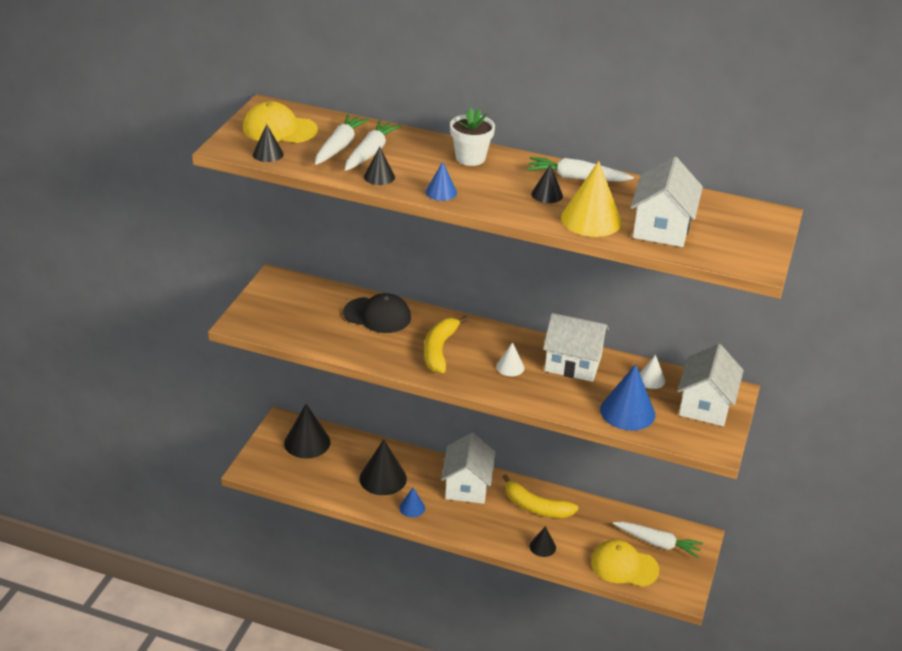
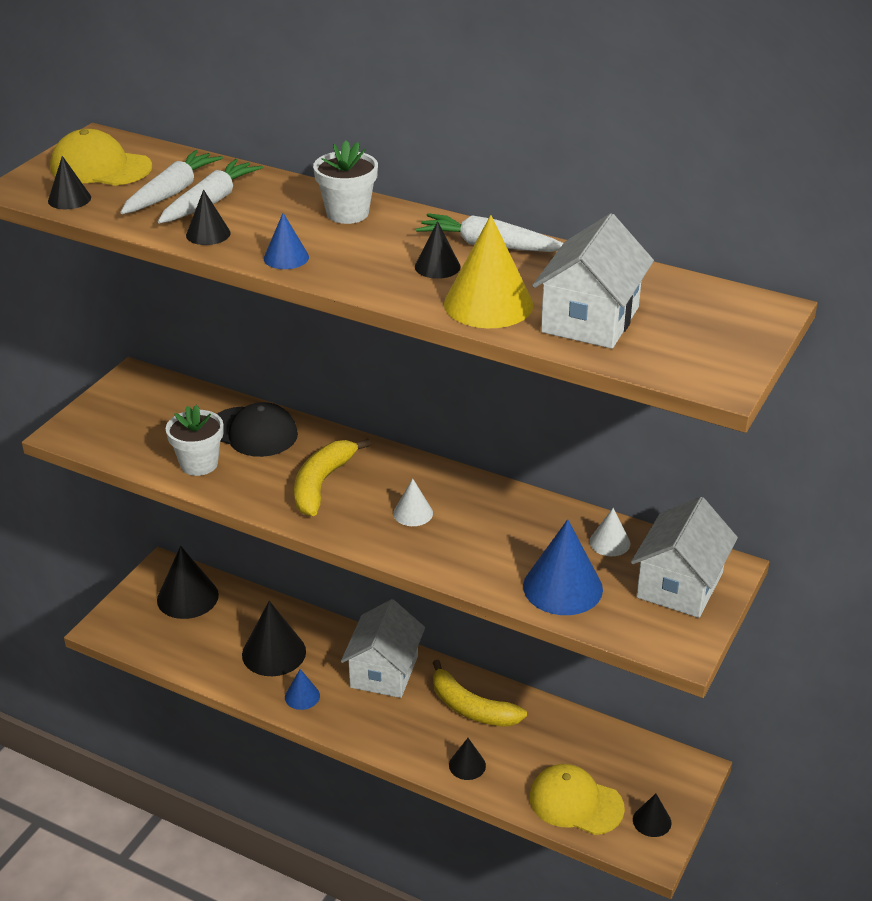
camera: 10 degrees right, 0 degrees up
(346, 340) = (199, 464): none -> white flower pot
(573, 363) = (503, 513): white house -> none
(657, 543) = (631, 773): white carrot -> none
(679, 574) = (652, 821): none -> black cone

